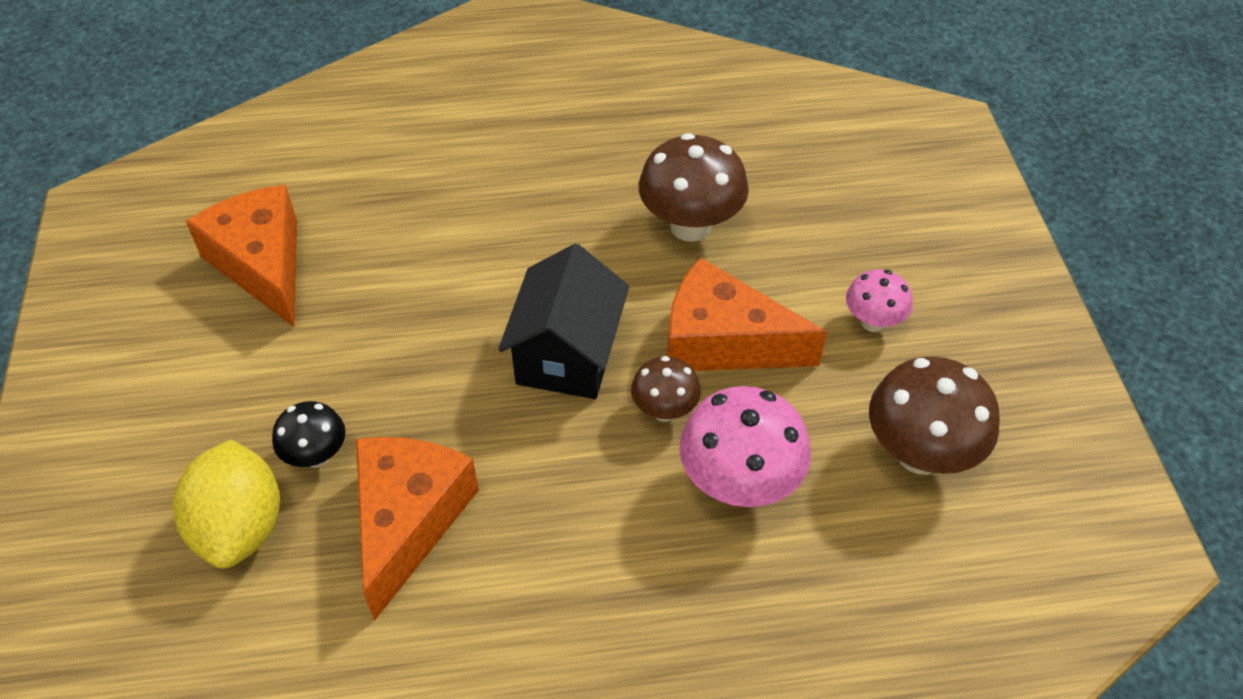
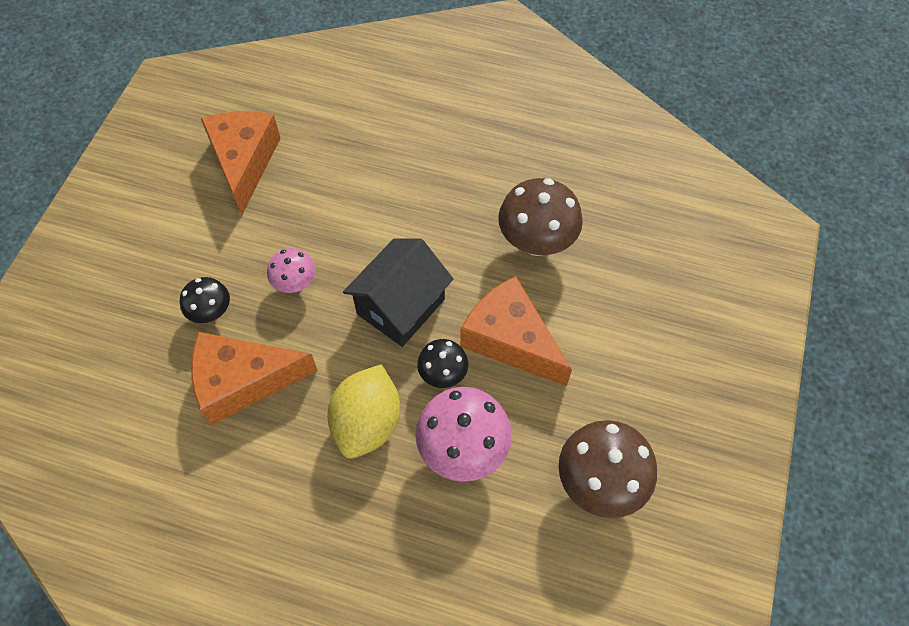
camera: 25 degrees right, 10 degrees up
(240, 527) = (145, 342): yellow lemon -> yellow lemon (367, 423)
(408, 521) = (243, 381): orange cheese -> orange cheese turned 135 degrees counterclockwise
(664, 410) = (443, 374): brown mushroom -> black mushroom
(873, 322) = (624, 369): pink mushroom -> pink mushroom (295, 284)

